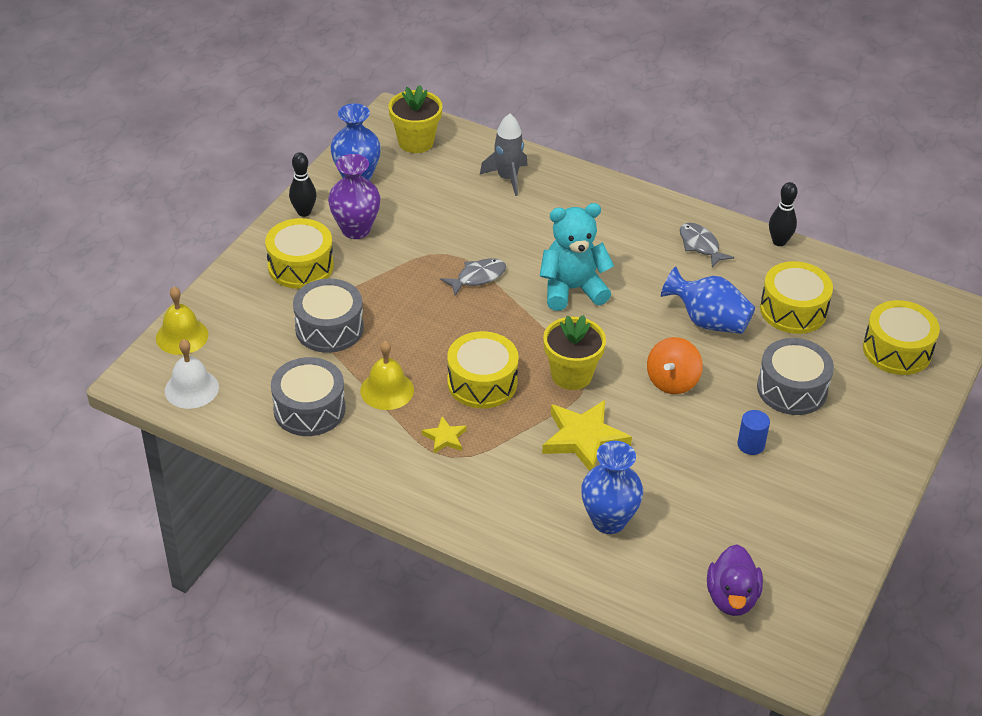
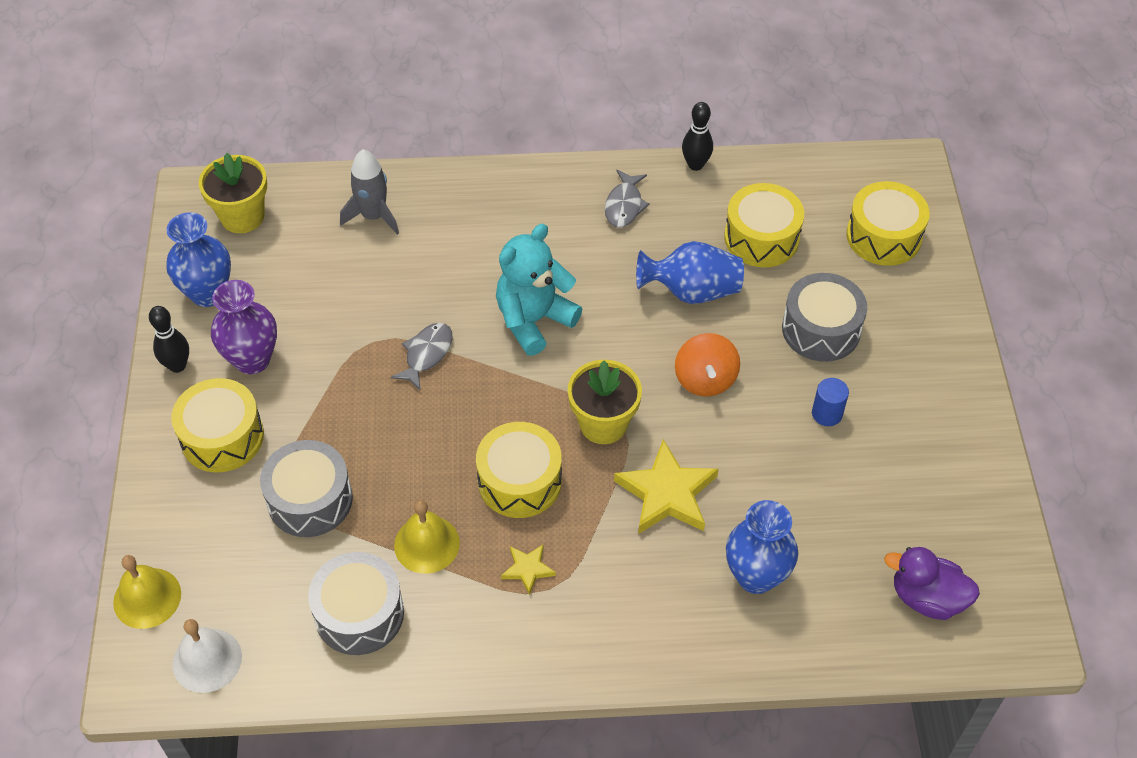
camera: 30 degrees left, 10 degrees up
(700, 245) = (624, 205): grey fish -> grey fish turned 105 degrees counterclockwise
(731, 598) = (926, 598): purple duck -> purple duck turned 135 degrees clockwise

